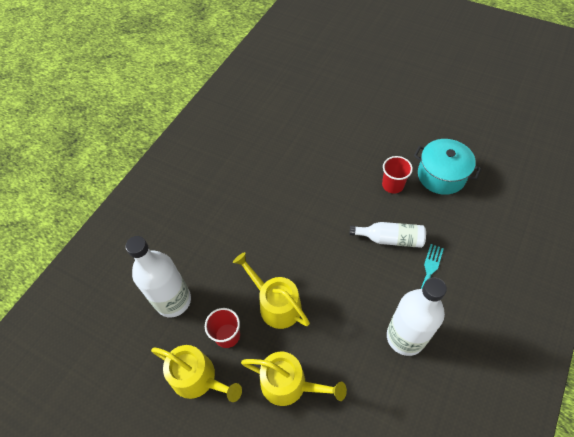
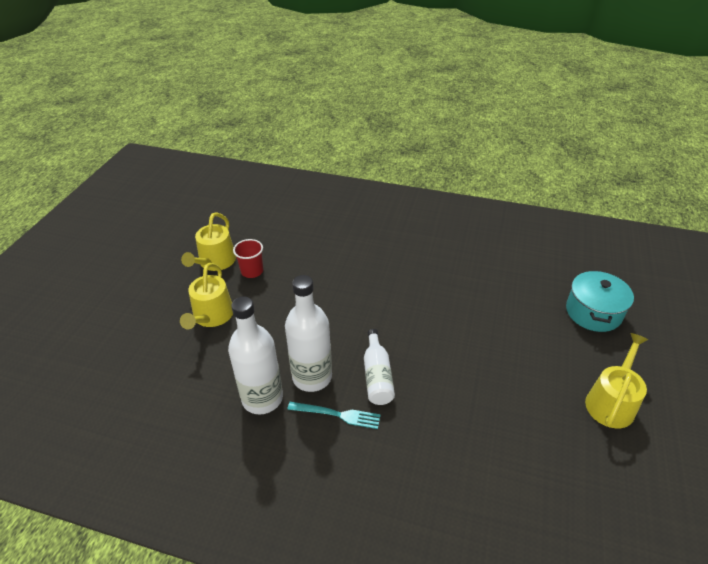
camera: 75 degrees right, 15 degrees down
(173, 300) = (279, 235): white bottle -> white bottle (312, 377)
(276, 304) = (285, 296): yellow watering can -> yellow watering can (611, 402)
(392, 185) = (453, 372): red cup -> none
(441, 175) = (488, 422): turquoise pot -> turquoise pot (593, 312)

